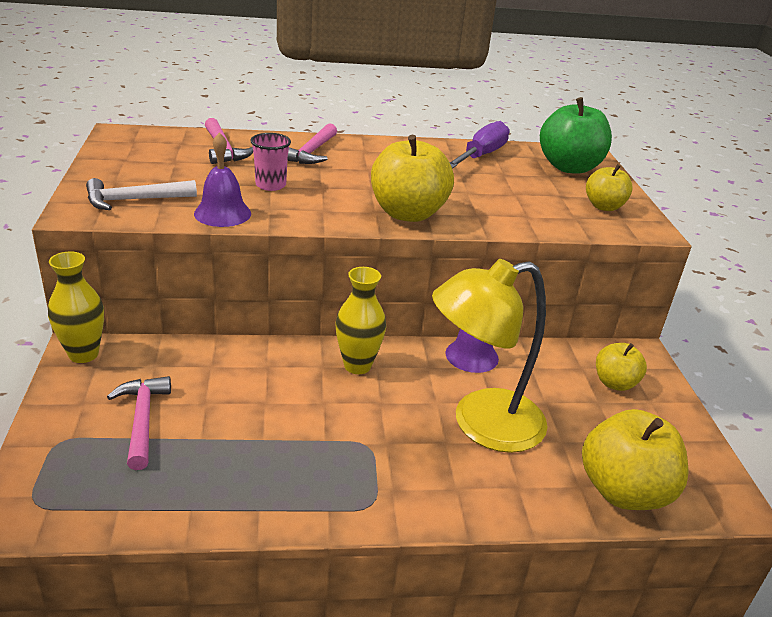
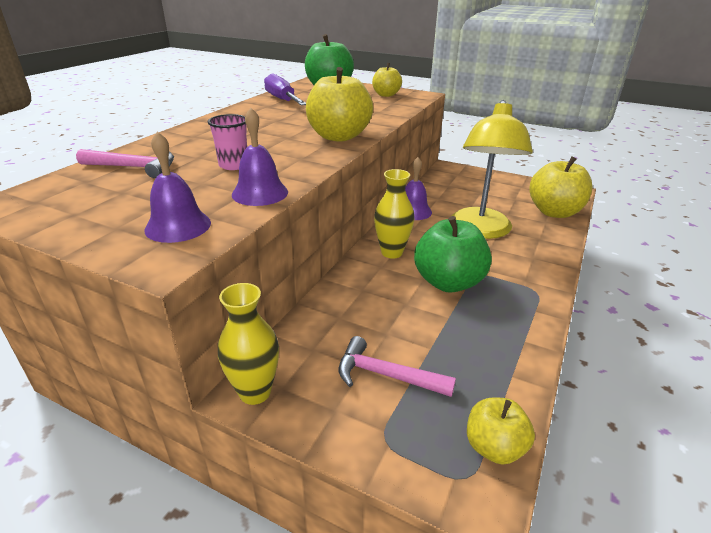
camera: 55 degrees left, 0 degrees up
(134, 200) = (178, 226): white hammer -> purple bell
(311, 152) = (197, 140): pink hammer -> none
(331, 423) = (448, 282): none -> green apple
(614, 383) = (468, 182): yellow apple -> yellow apple (494, 447)

